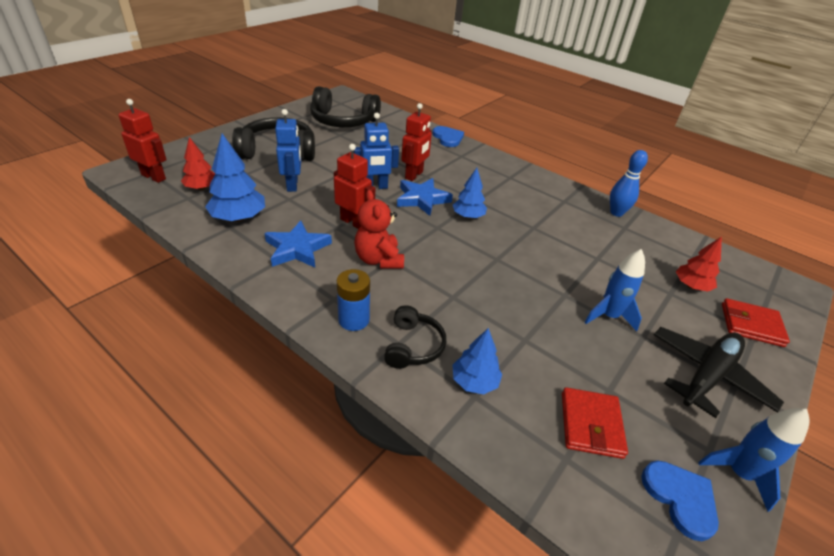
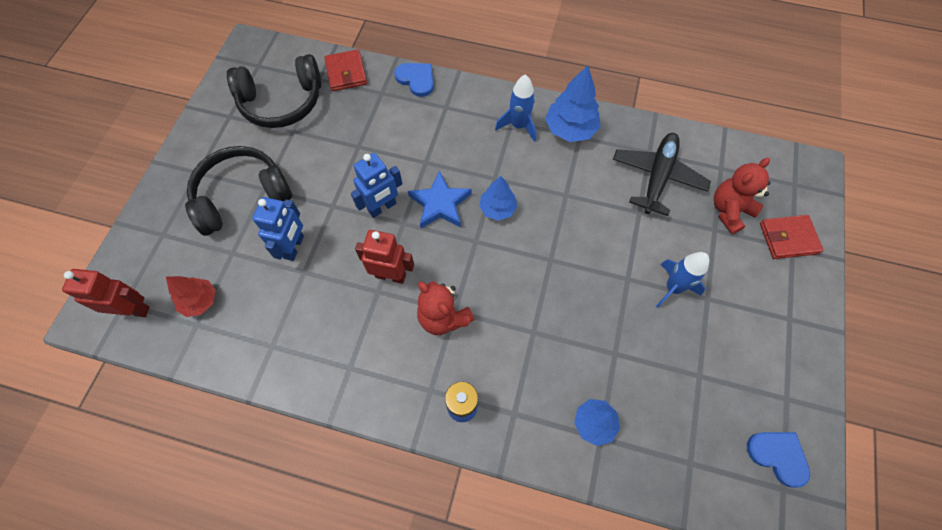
camera: 20 degrees left, 25 degrees up
(238, 218) = (271, 327): blue tree -> blue tree (570, 129)
(292, 185) = (294, 247): blue robot -> blue robot turned 45 degrees clockwise
(297, 249) = (358, 342): blue star -> none
(413, 346) = (528, 410): black headphones -> none
(414, 175) = (412, 167): red robot -> none
(591, 425) = (697, 420): red wallet -> red wallet (346, 73)
(616, 213) = (635, 132): blue bowling pin -> none
(691, 286) = (729, 211): red tree -> red teddy bear
(707, 376) = (768, 319): black plane -> black plane (657, 177)
(738, 473) = (811, 410): blue rocket -> blue rocket (518, 126)

